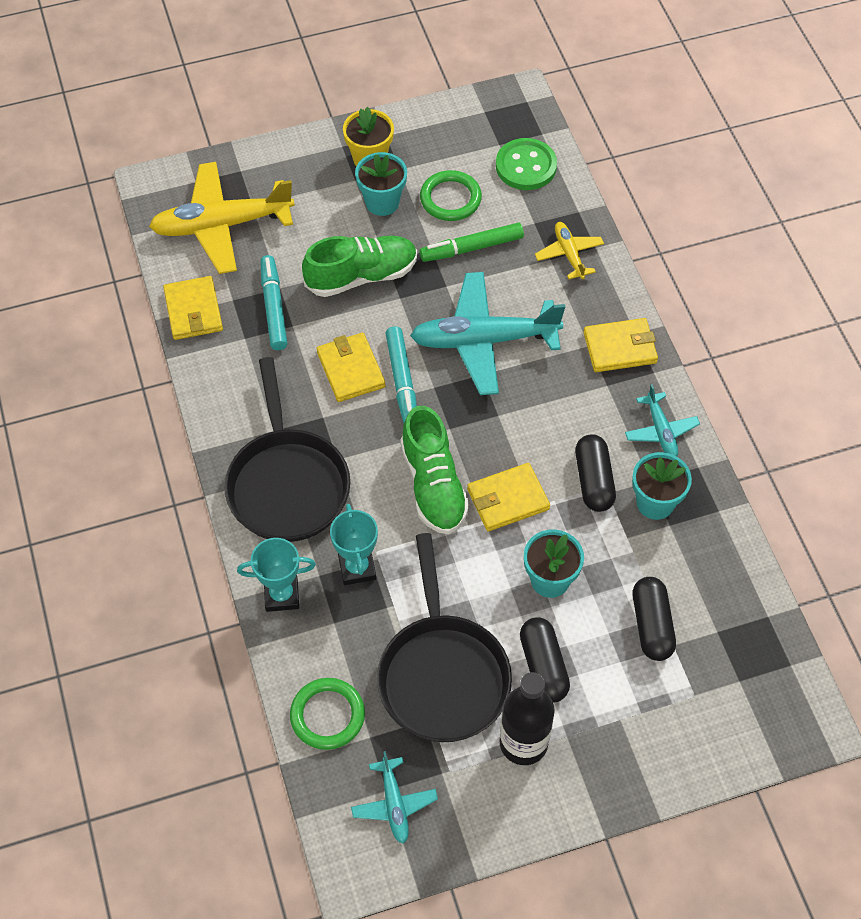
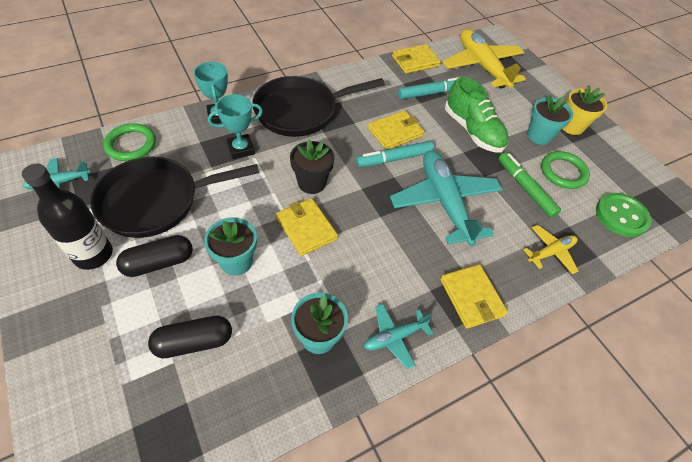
camera: 75 degrees right, 5 degrees down
(433, 485) = (311, 183): green shoe -> black flower pot
(594, 480) = (333, 286): black capsule -> none

